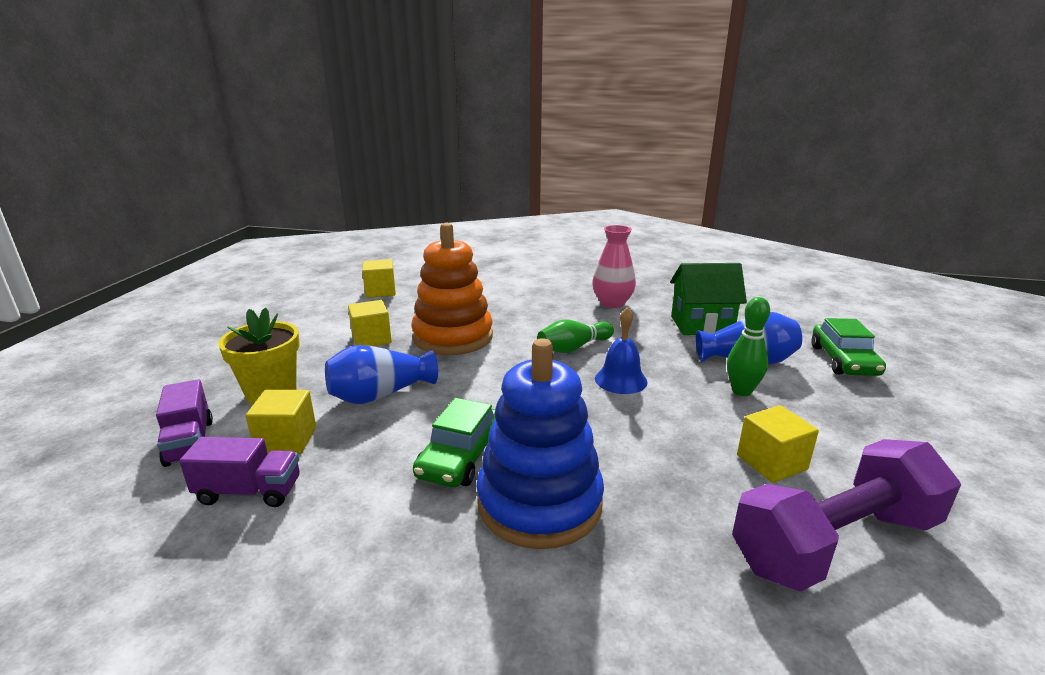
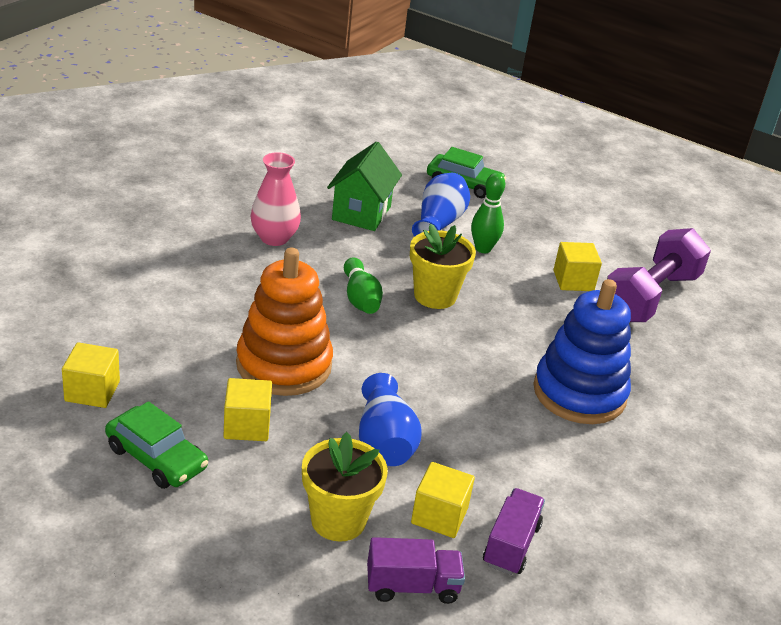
camera: 75 degrees left, 10 degrees up
(460, 456) = (510, 416): green car -> green car (156, 458)
(621, 380) = (435, 296): blue bell -> yellow flower pot
(835, 542) = (650, 297): purple dumbbell -> purple dumbbell turned 45 degrees clockwise

